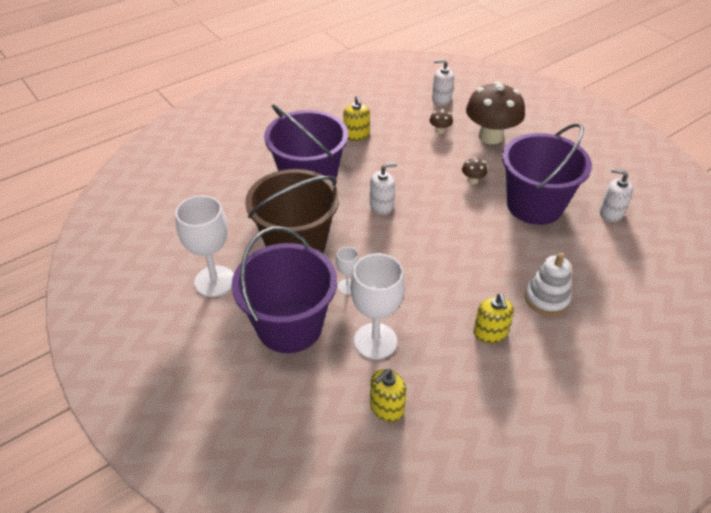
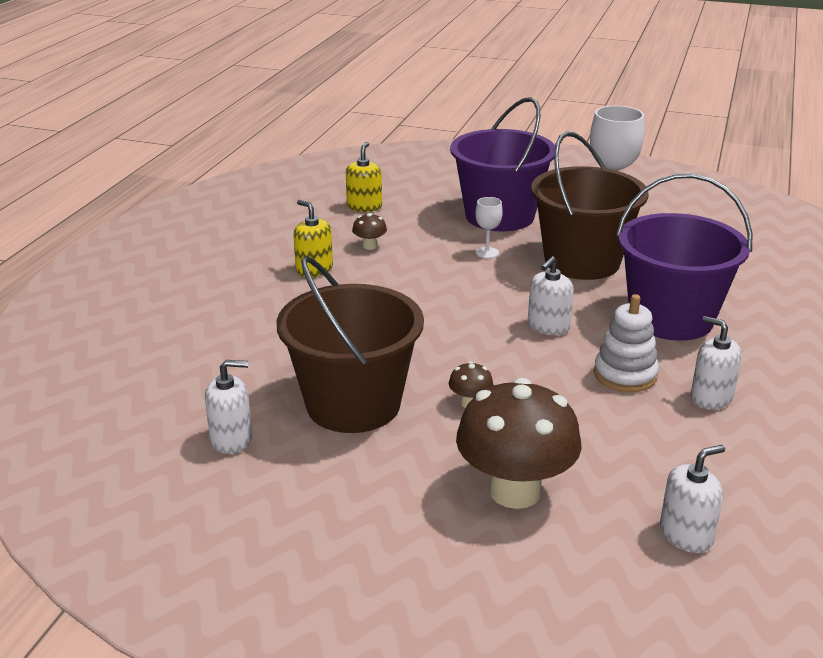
camera: 145 degrees right, 15 degrees down
(356, 135) = (711, 397): yellow soap dispenser -> white soap dispenser
(375, 341) = (415, 232): white goblet -> none
(440, 131) = (606, 463): brown mushroom -> brown mushroom (369, 246)
(534, 205) = (353, 404): purple bucket -> brown bucket
(546, 298) = (272, 313): white stacking toy -> white stacking toy (625, 375)

